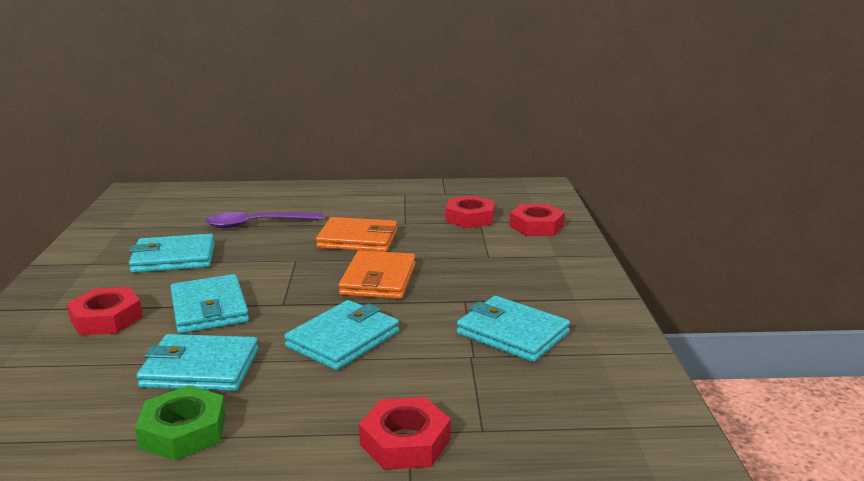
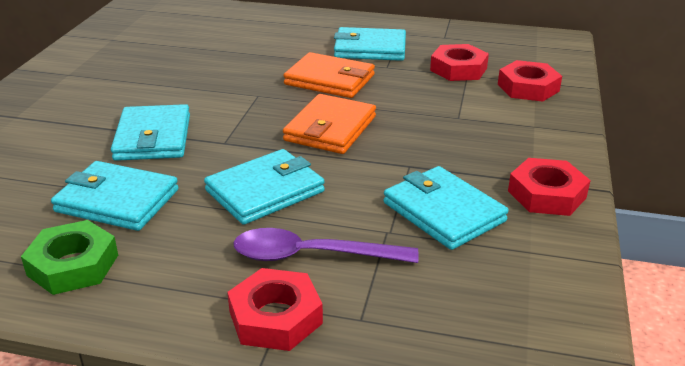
camera: 15 degrees right, 10 degrees up
(106, 318) = (57, 134): red nut -> red nut (546, 194)
(174, 258) = (144, 78): turquoise wallet -> turquoise wallet (370, 48)
(257, 224) = (238, 51): purple spoon -> purple spoon (312, 255)

